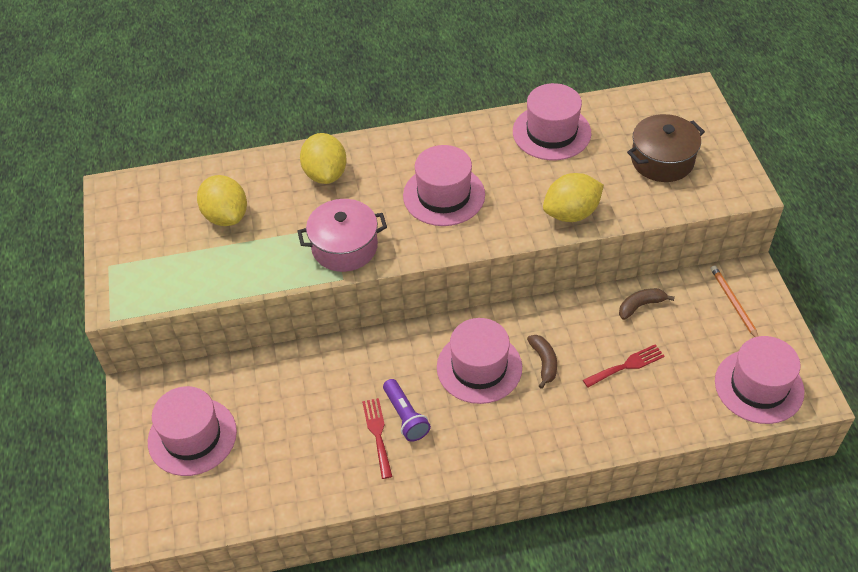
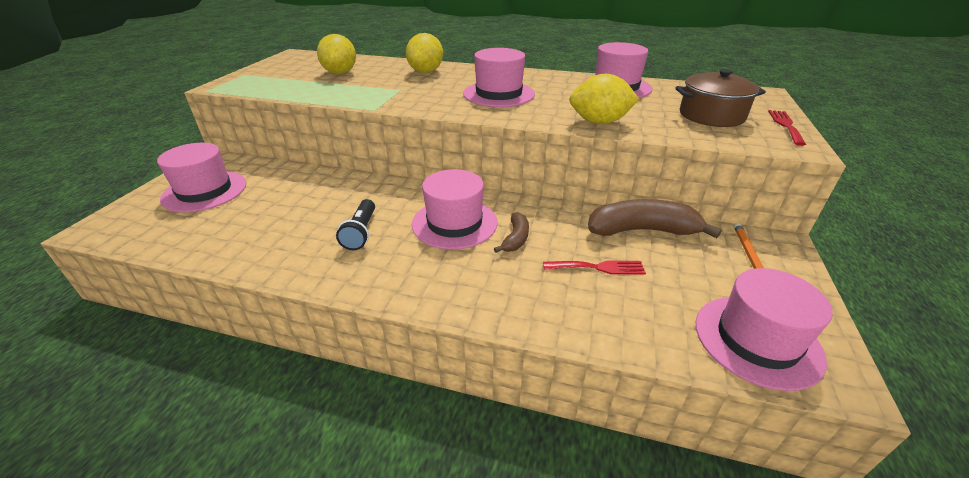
camera: 25 degrees right, 15 degrees down
(344, 247) = (396, 98): pink pot -> none
(377, 434) = (326, 235): red fork -> red fork (785, 125)
(405, 416) = (361, 232): purple flashlight -> black flashlight
(640, 306) = (642, 230): brown banana -> brown banana, size x1.93

